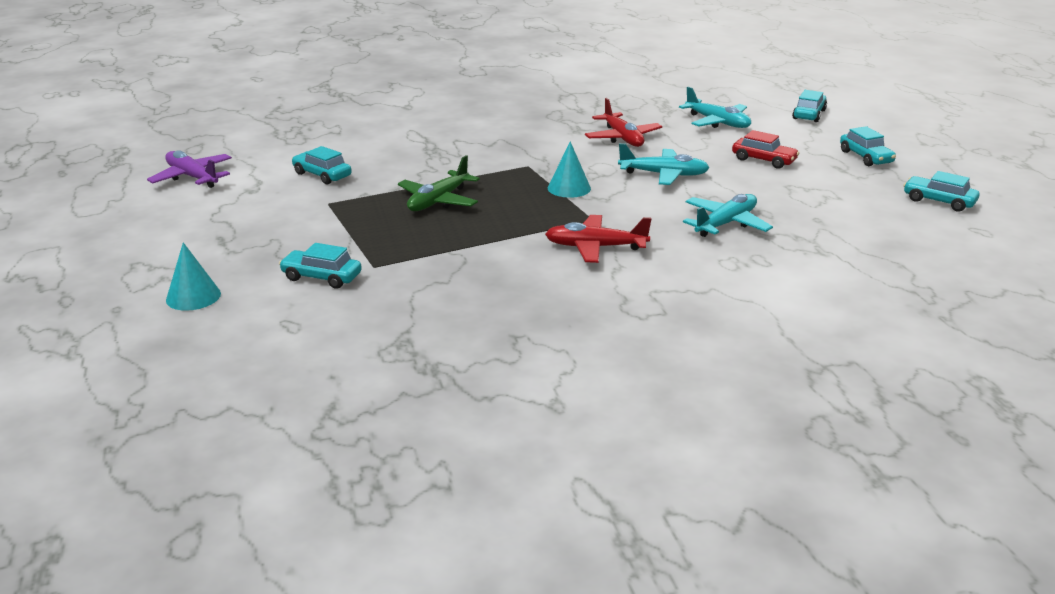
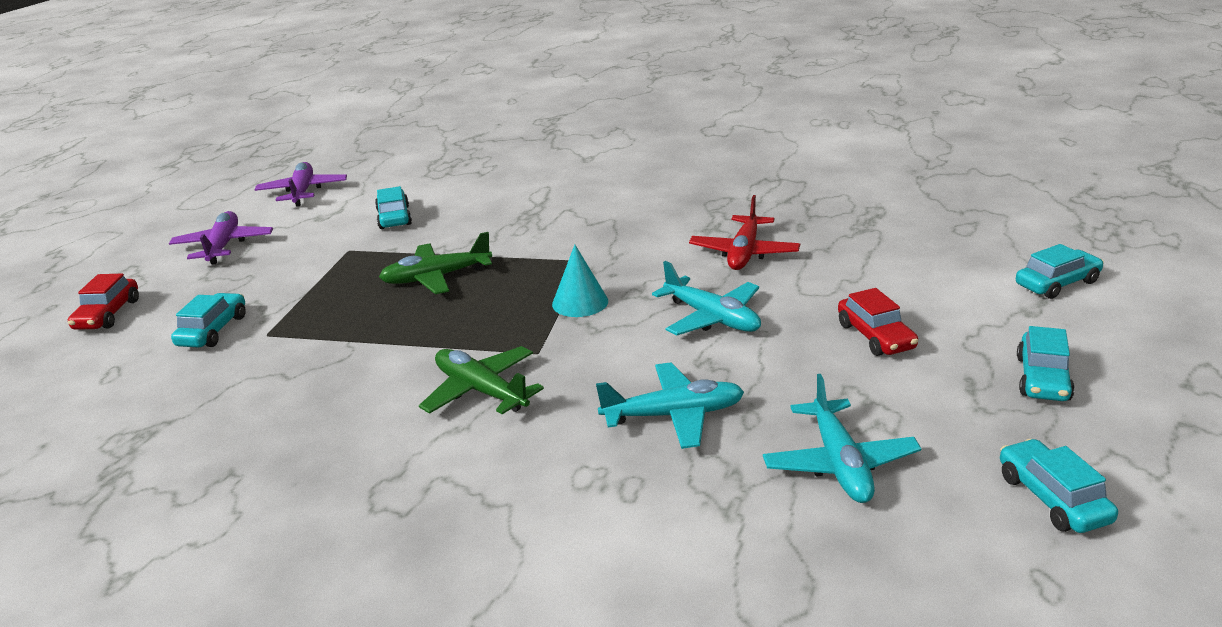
camera: 40 degrees right, 0 degrees up
(193, 296) = (108, 314): turquoise cone -> red car
(200, 228) = (223, 246): none -> purple plane
(321, 277) = (213, 330): turquoise car -> turquoise car turned 45 degrees clockwise
(595, 247) = (481, 391): red plane -> green plane
(717, 122) = (900, 262): turquoise plane -> turquoise plane (839, 463)

